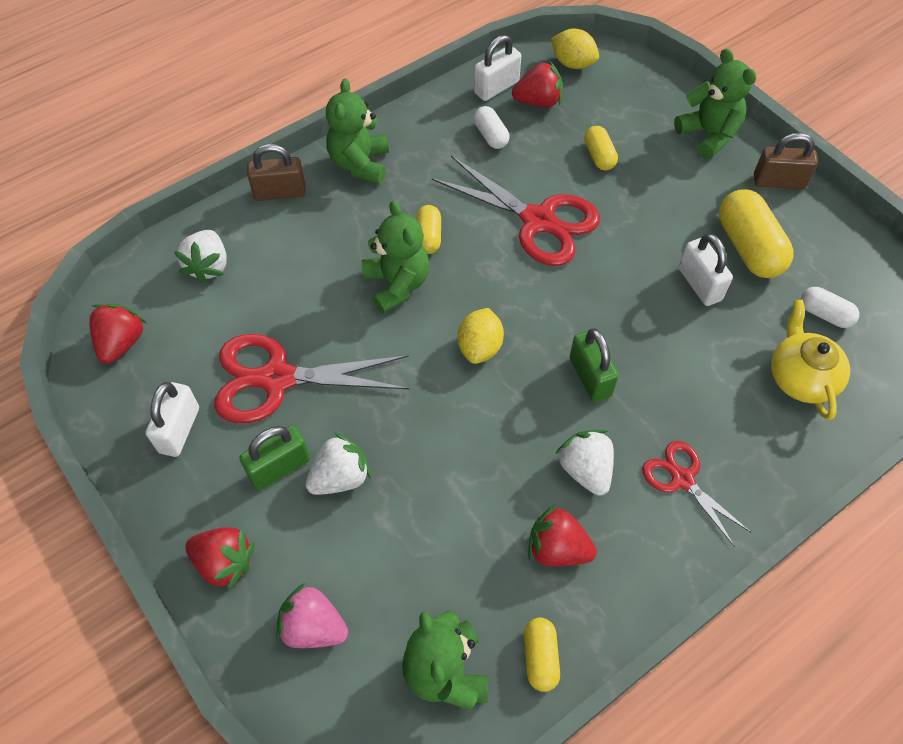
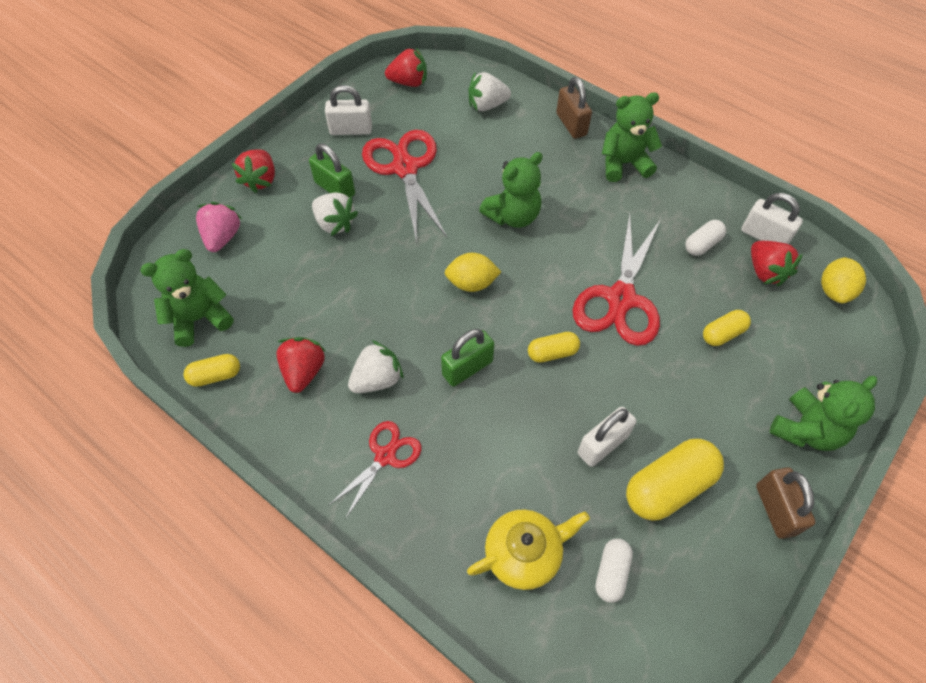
camera: 75 degrees right, 0 degrees up
(428, 237) = (568, 225): yellow capsule -> yellow capsule (552, 353)

